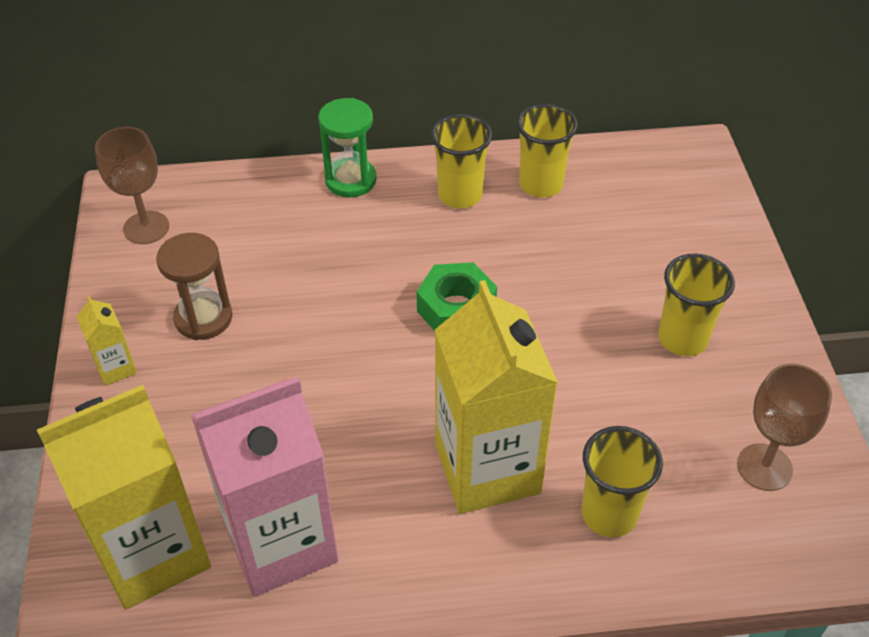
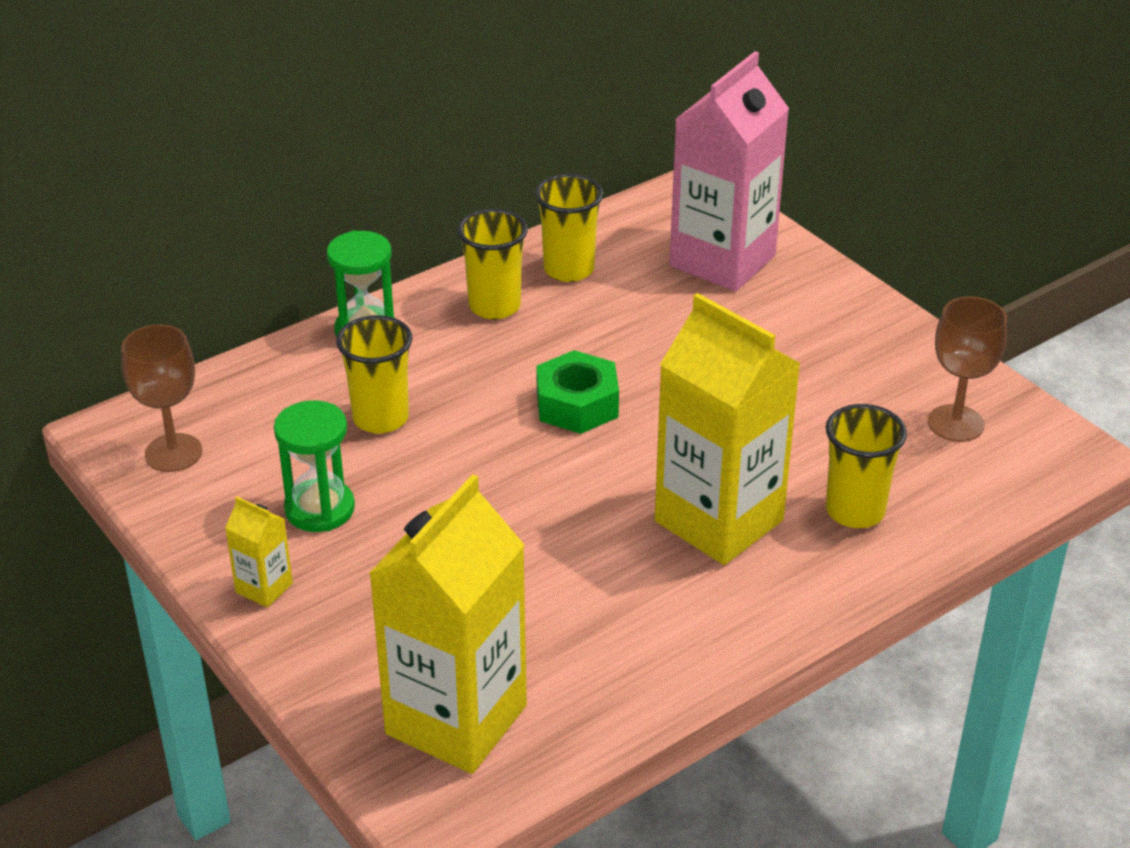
camera: 30 degrees left, 10 degrees down
(203, 318) = (319, 509): brown hourglass -> green hourglass
(281, 542) = (576, 657): pink carton -> pink carton (722, 260)
(682, 339) = (808, 351): yellow cup -> yellow cup (380, 418)

